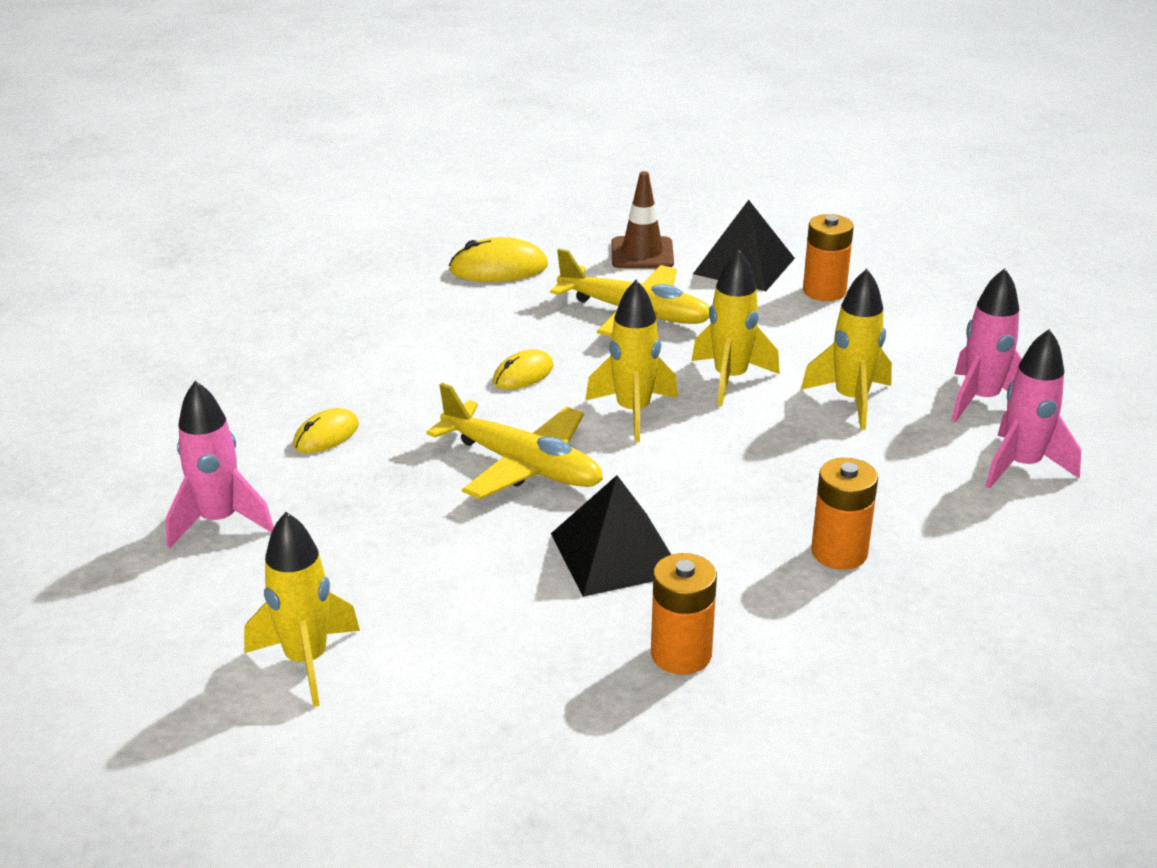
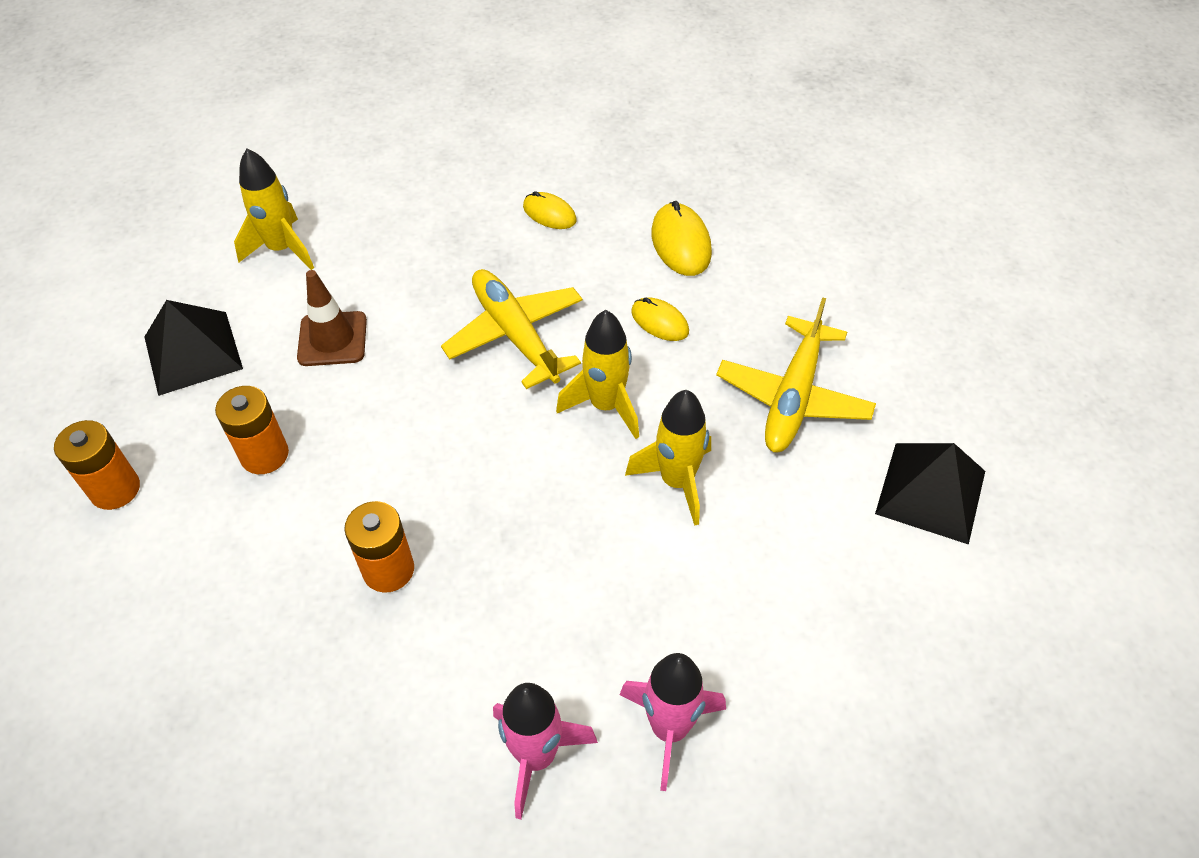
camera: 85 degrees right, 20 degrees up
(219, 521) = (436, 179): pink rocket -> none
(498, 268) = (857, 283): yellow mouse -> yellow mouse (681, 243)
(522, 465) = (515, 335): yellow plane -> yellow plane turned 120 degrees clockwise
(616, 553) = (392, 406): black pyramid -> black pyramid (193, 352)
(642, 253) = (928, 396): brown traffic cone -> brown traffic cone (332, 339)
(824, 291) = (892, 574): orange battery -> orange battery (115, 489)
(851, 400) = (650, 591): yellow rocket -> none

